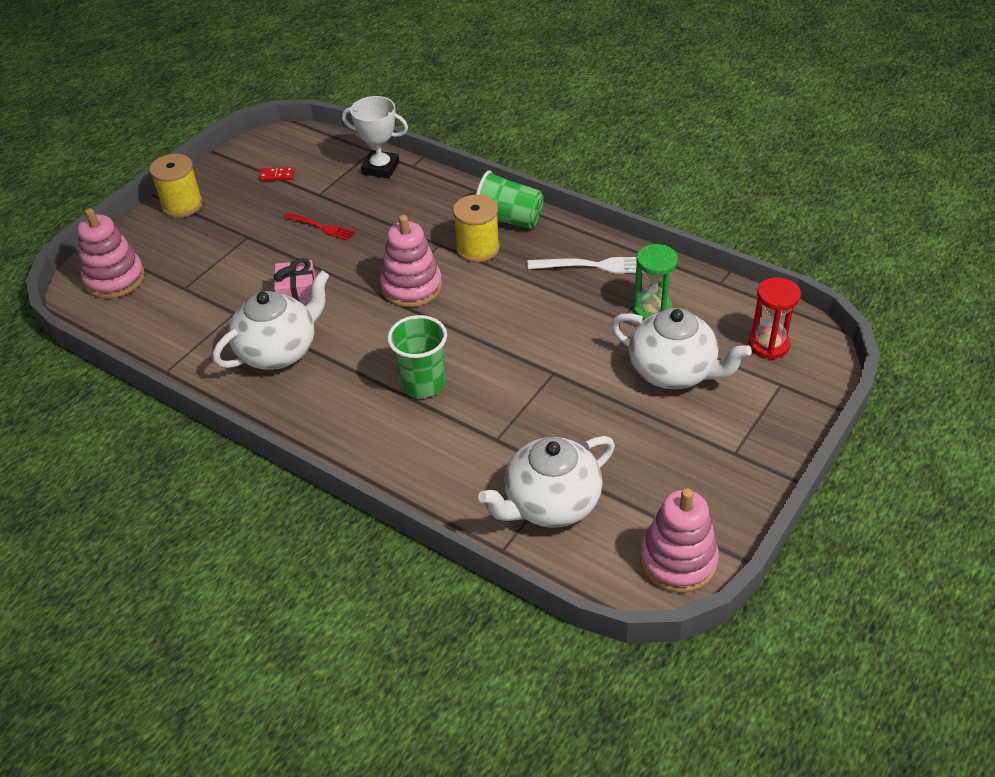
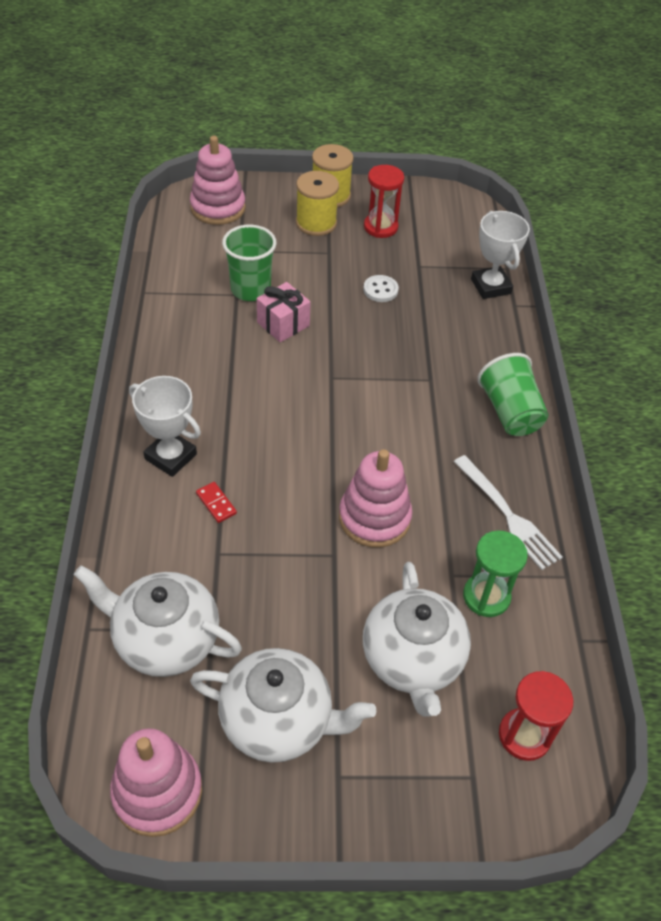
camera: 50 degrees right, 5 degrees up
(252, 194) = (380, 227): none -> red hourglass
(277, 175) = (417, 228): red domino -> red domino (216, 503)
(279, 351) = (214, 345): white teapot -> white teapot (279, 720)
(321, 227) = (380, 290): red fork -> white button
(374, 428) = (171, 456): none -> white trophy
(411, 287) = (359, 390): pink stacking toy -> pink stacking toy (374, 518)
(423, 383) = (247, 462): green cup -> green cup (250, 289)
(477, 248) = (450, 410): yellow spool -> yellow spool (316, 223)

